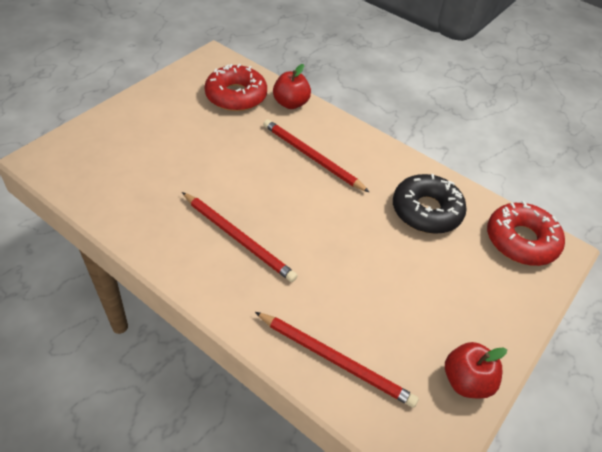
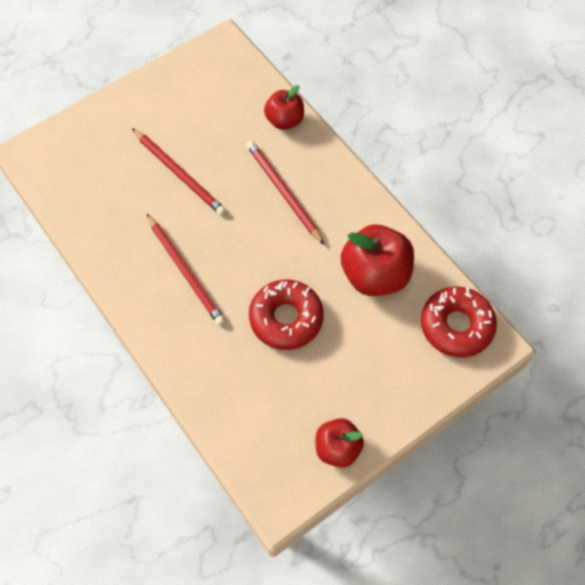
camera: 20 degrees right, 15 degrees up
(236, 96) = (231, 102): red donut -> red donut (286, 318)
(335, 360) = (232, 405): red pencil -> red pencil (179, 174)
(426, 211) = (375, 275): black donut -> red apple

